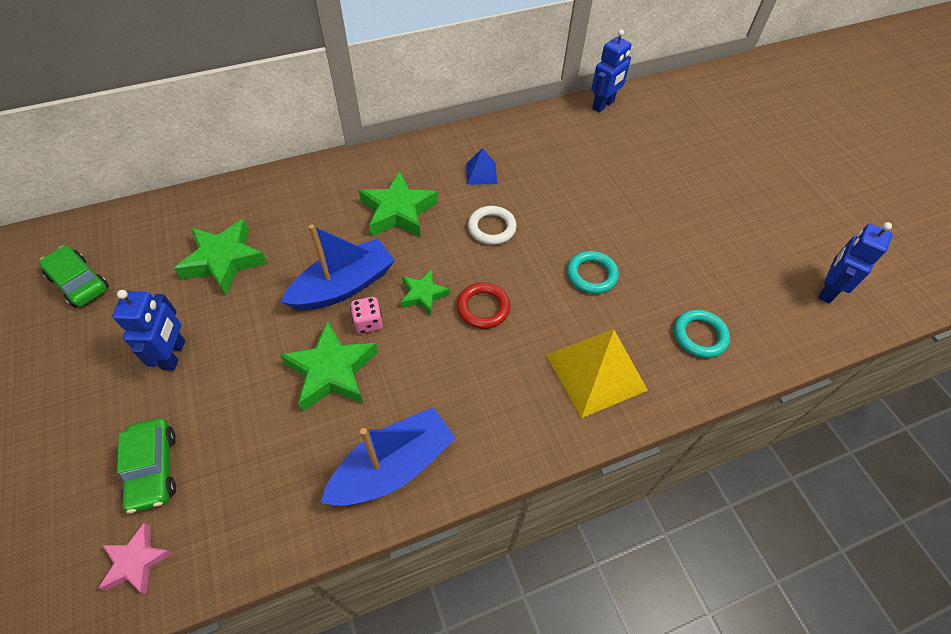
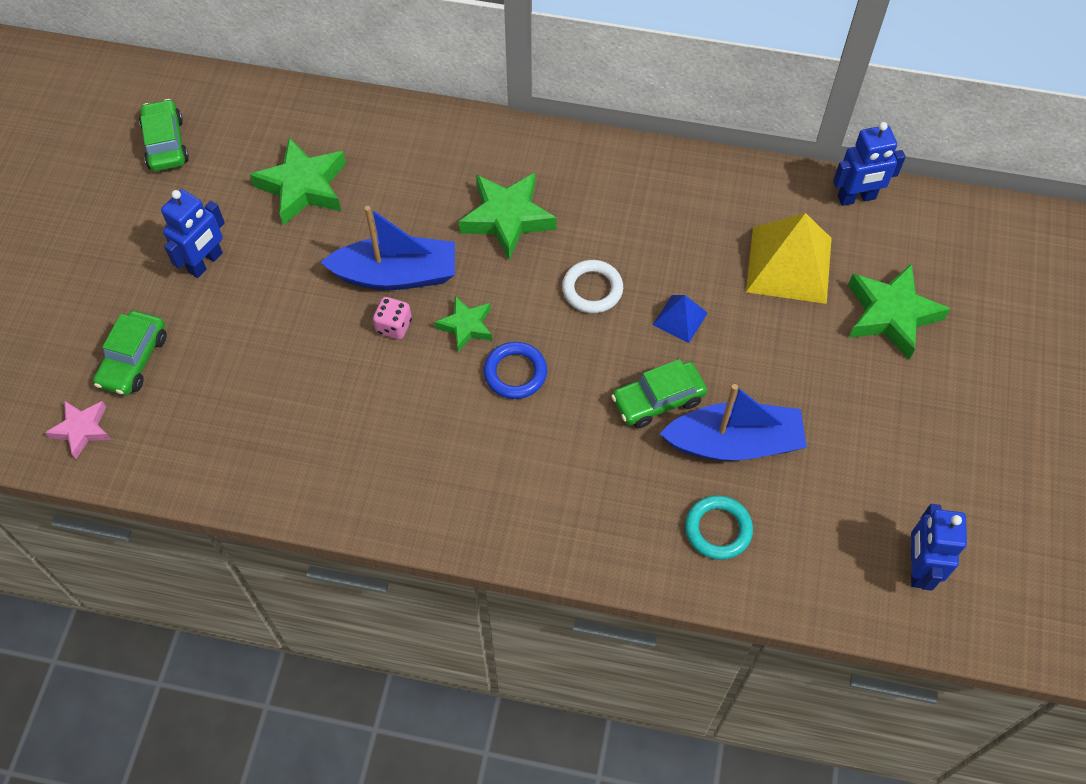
camera: 35 degrees right, 5 degrees up
(332, 371) = (329, 356): green star -> green star (891, 315)
(393, 466) = (323, 475): blue boat -> blue boat (734, 443)
(481, 173) = (631, 217): blue pyramid -> blue pyramid (680, 318)
(483, 308) = (515, 373): red ring -> blue ring
(591, 275) = (658, 400): turquoise ring -> green car
(595, 372) = (575, 501): yellow pyramid -> yellow pyramid (789, 264)
(827, 290) = (918, 568): blue robot -> blue robot turned 60 degrees counterclockwise

